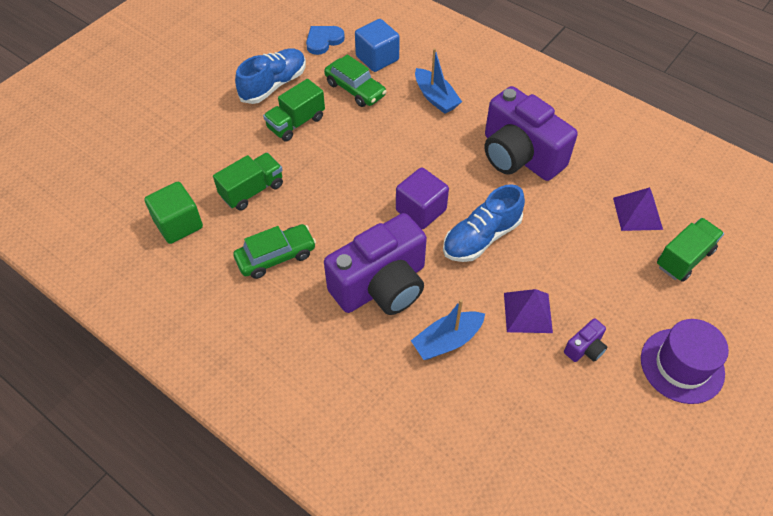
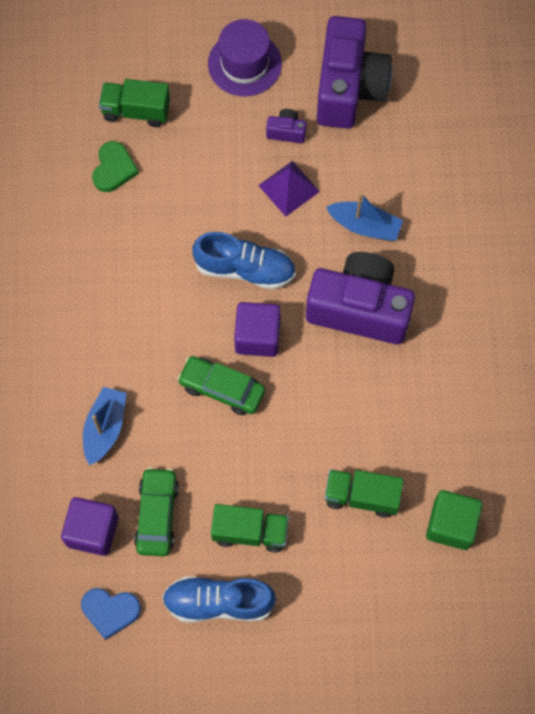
camera: 130 degrees left, 15 degrees up
(276, 256) = (407, 412): green car -> green car (222, 388)
(377, 58) = (92, 531): blue cube -> purple cube
(519, 155) = (122, 301): purple camera -> purple camera (348, 88)
(637, 213) = (114, 168): purple pyramid -> green heart

